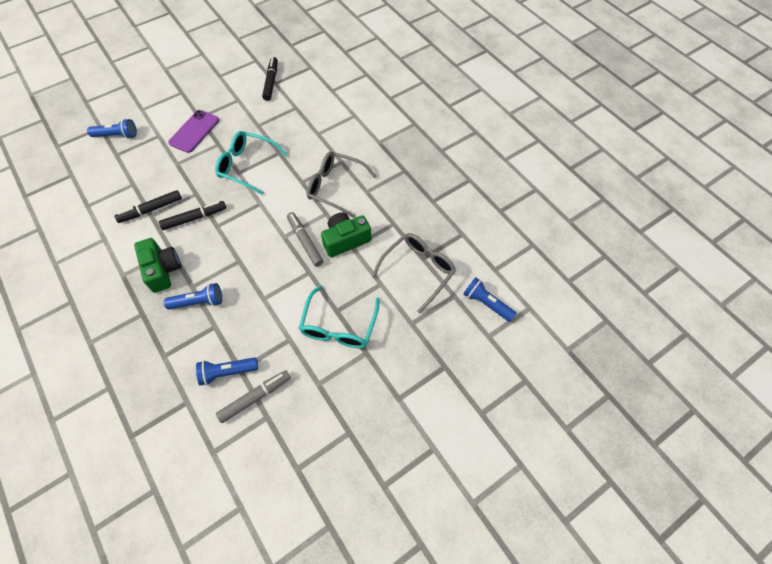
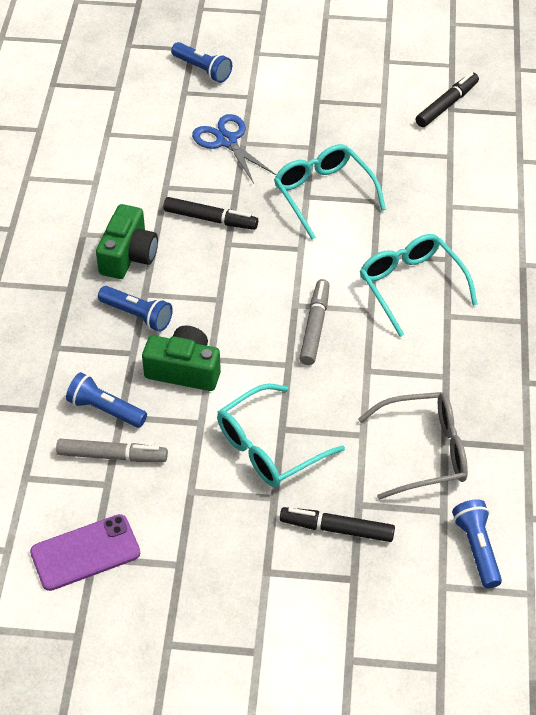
camera: 40 degrees right, 10 degrees down
(151, 210) = (170, 180): black marker -> black marker (337, 529)
(166, 168) = (227, 141): none -> blue scissors
(194, 131) = (296, 115): purple phone -> purple phone (85, 553)
(335, 187) = (411, 286): grey glasses -> turquoise glasses
(345, 240) = (366, 356): green camera -> green camera (184, 370)

